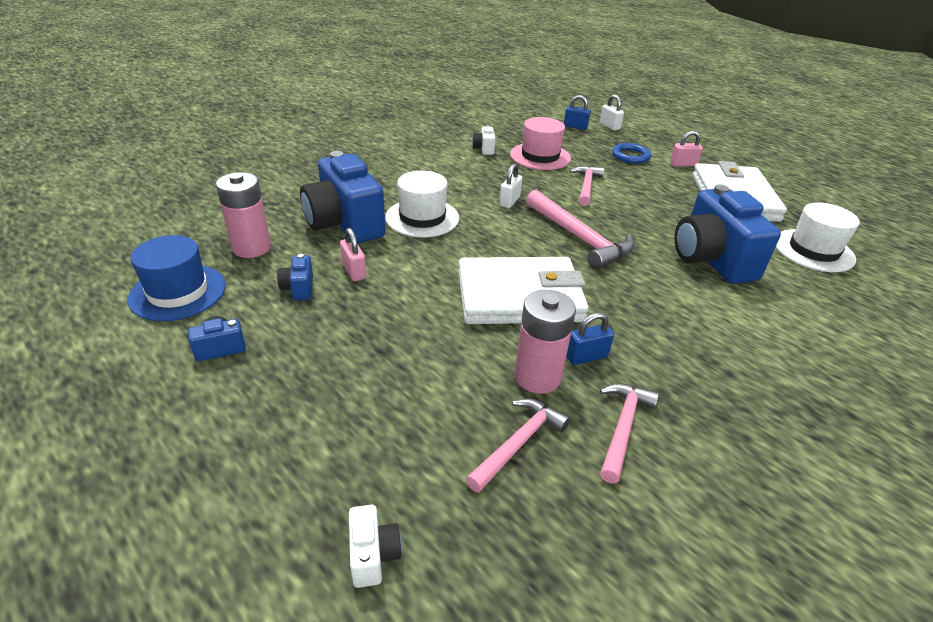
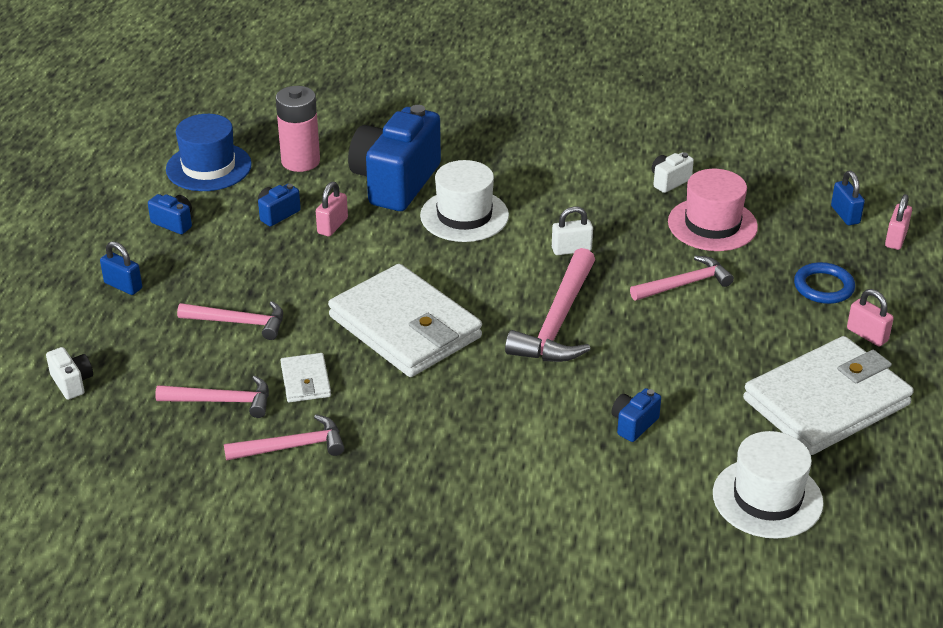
camera: 55 degrees right, 0 degrees up
(373, 555) = (72, 383): white camera -> white camera turned 75 degrees counterclockwise
(415, 377) = (239, 322): none -> pink hammer
(537, 377) = (305, 381): pink battery -> white wallet
(586, 357) = (361, 397): blue padlock -> blue padlock (123, 286)
(609, 126) = (896, 239): white padlock -> pink padlock
(711, 260) = (633, 424): blue camera -> blue camera, size x0.42

